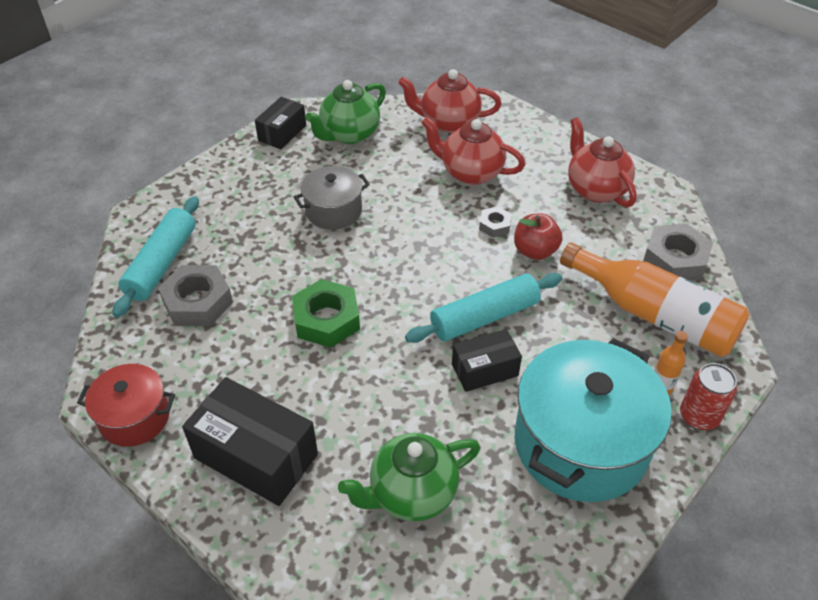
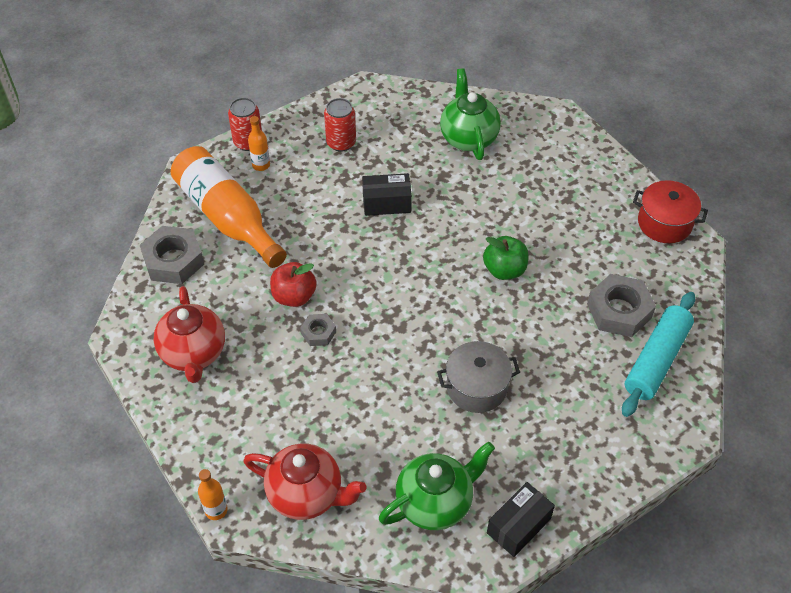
camera: 165 degrees left, 5 degrees up
(256, 456) = (572, 179): black box -> none
(326, 319) = (504, 270): green nut -> green apple
(411, 493) = (468, 138): green teapot -> green teapot turned 90 degrees counterclockwise
(470, 173) = (314, 406): red teapot -> none
(484, 317) = (369, 244): turquoise rolling pin -> none
(509, 104) = (216, 510): none -> orange bottle
(580, 443) = (341, 143): turquoise pot -> red can

